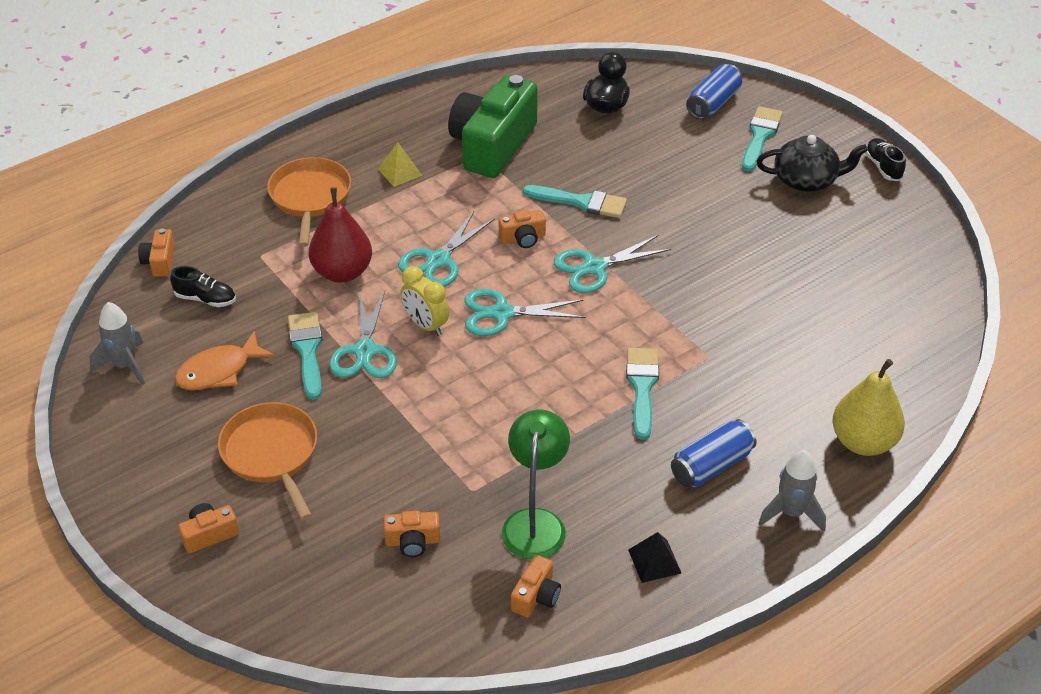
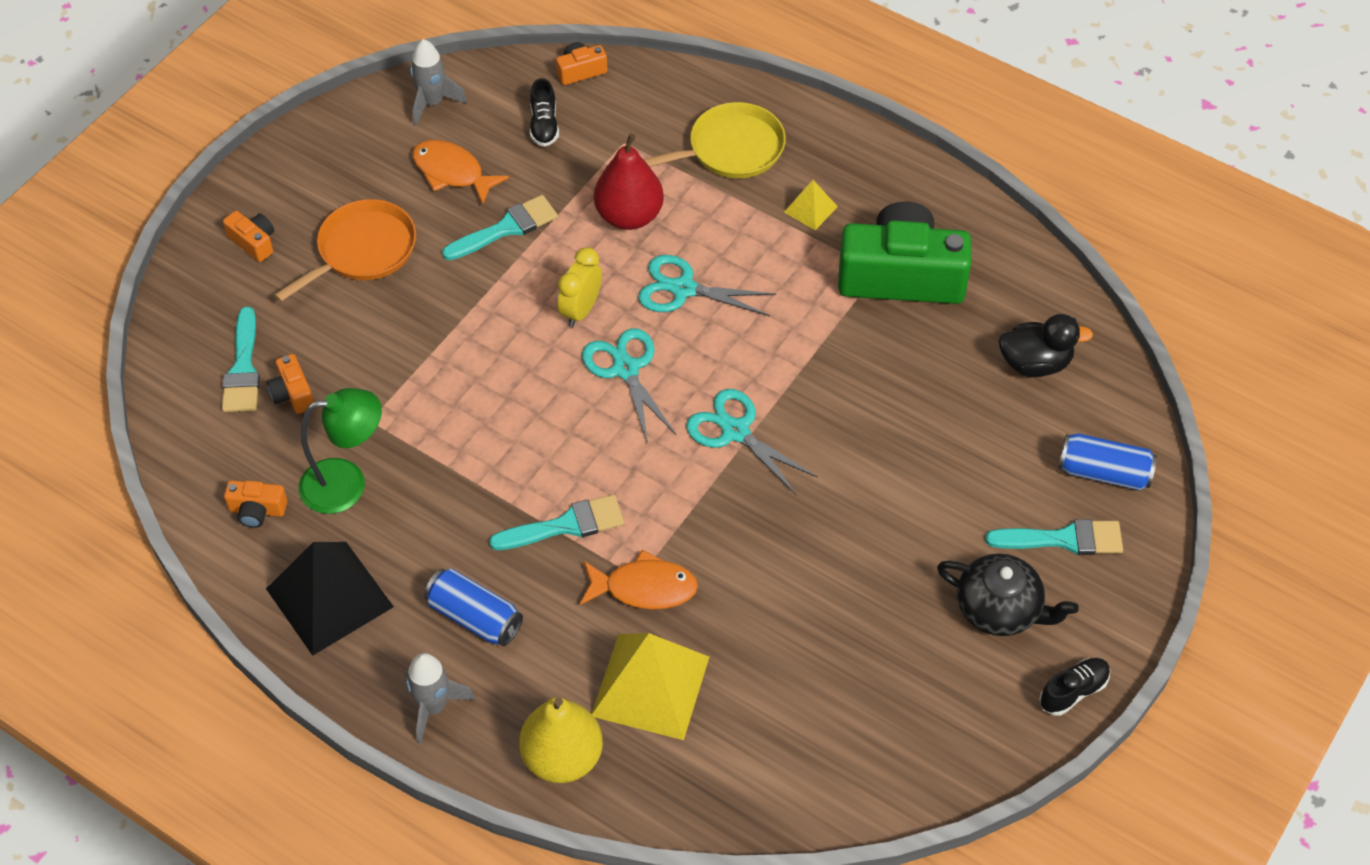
camera: 70 degrees right, 10 degrees up
(310, 197) = (731, 149): orange pan -> yellow pan
(365, 351) = (523, 274): turquoise scissors -> none
(523, 238) = (754, 352): orange camera -> none
(581, 202) = (841, 388): turquoise brush -> turquoise brush (243, 369)
(654, 561) = (329, 597): black pyramid -> black pyramid, size x2.11
(721, 356) = (644, 588): none -> orange fish
(806, 180) = (1000, 609): black teapot -> black teapot turned 45 degrees counterclockwise
(813, 375) = (650, 686): none -> yellow pyramid

